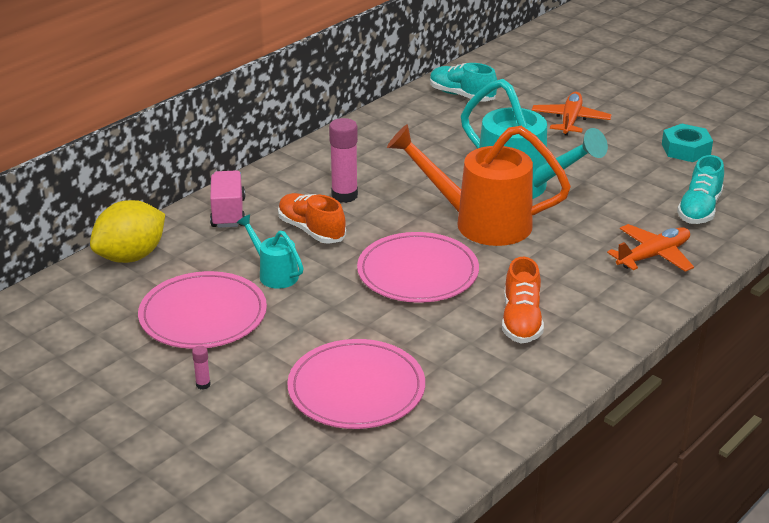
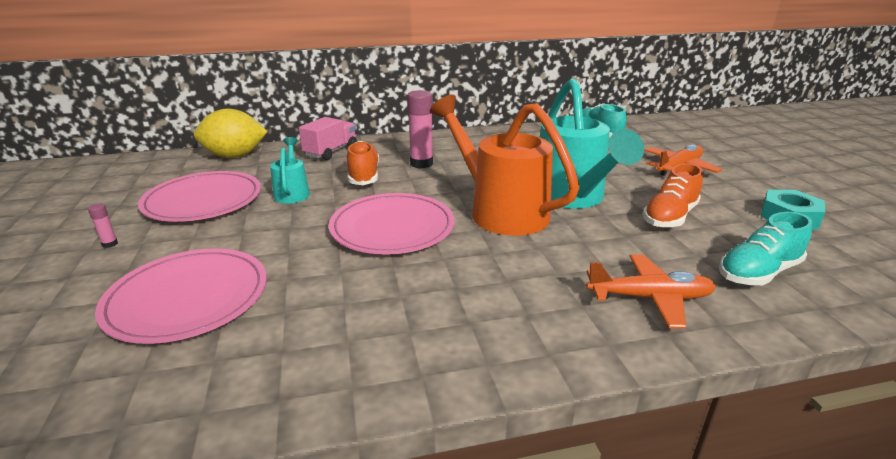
camera: 35 degrees right, 5 degrees down
(521, 321) = (420, 303): orange shoe -> orange shoe (669, 217)

